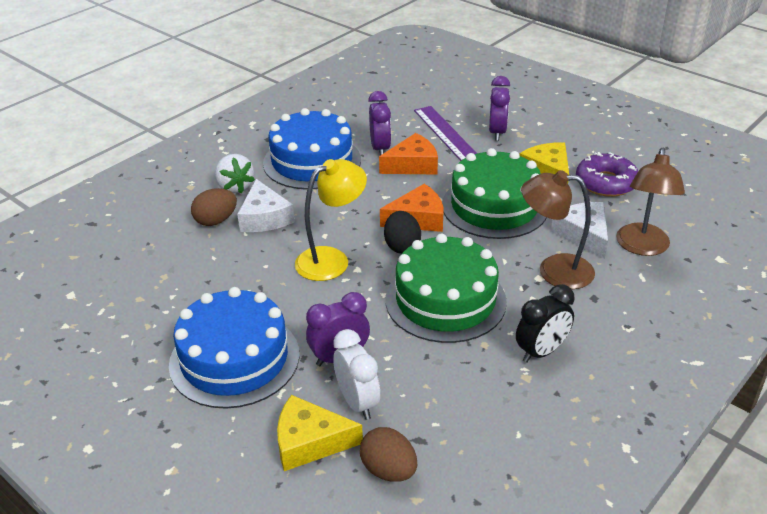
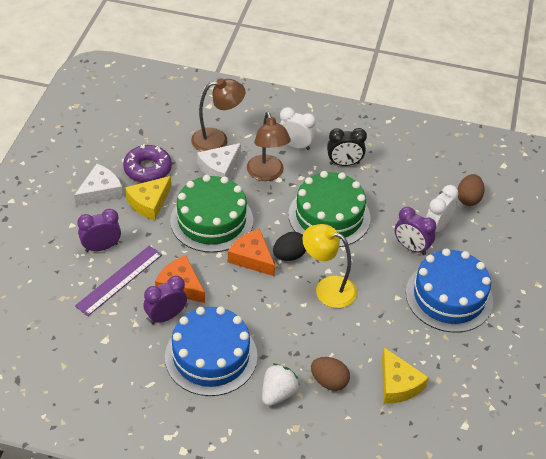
camera: 120 degrees left, 10 degrees up
(264, 217) = (306, 351): white cheese -> white cheese (100, 191)
(309, 442) = (476, 236): yellow cheese -> yellow cheese (398, 384)
(541, 352) = (344, 163): black clock -> black clock turned 150 degrees clockwise
(602, 315) = (295, 145): none -> white clock

